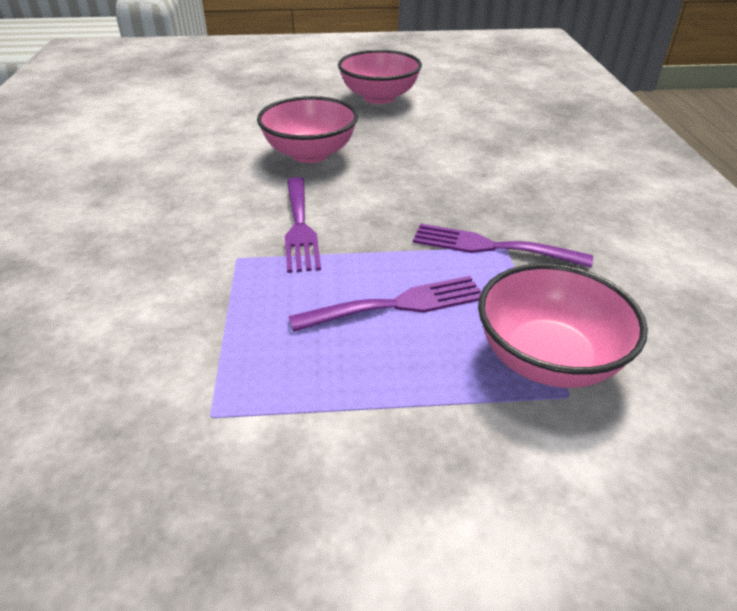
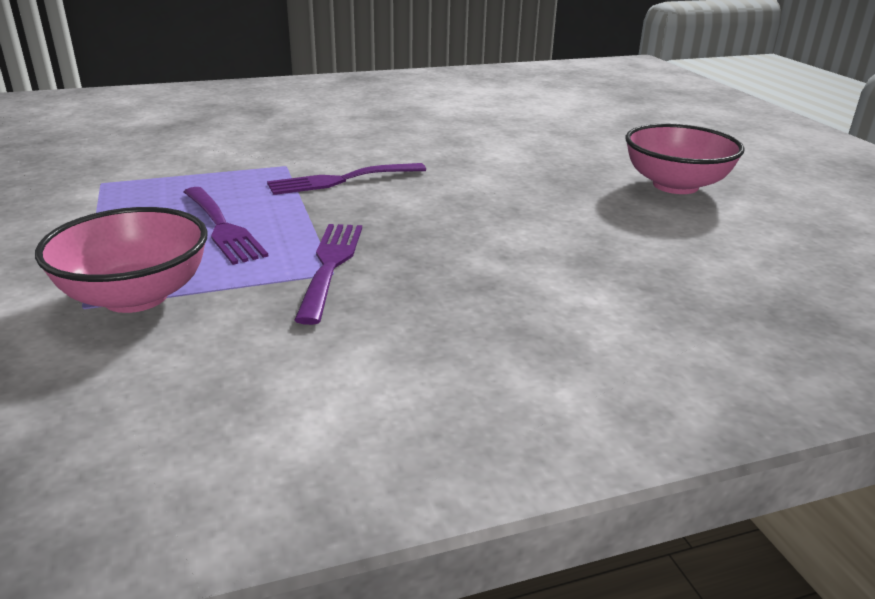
camera: 75 degrees right, 10 degrees down
(310, 154) = (488, 169): pink bowl -> none

